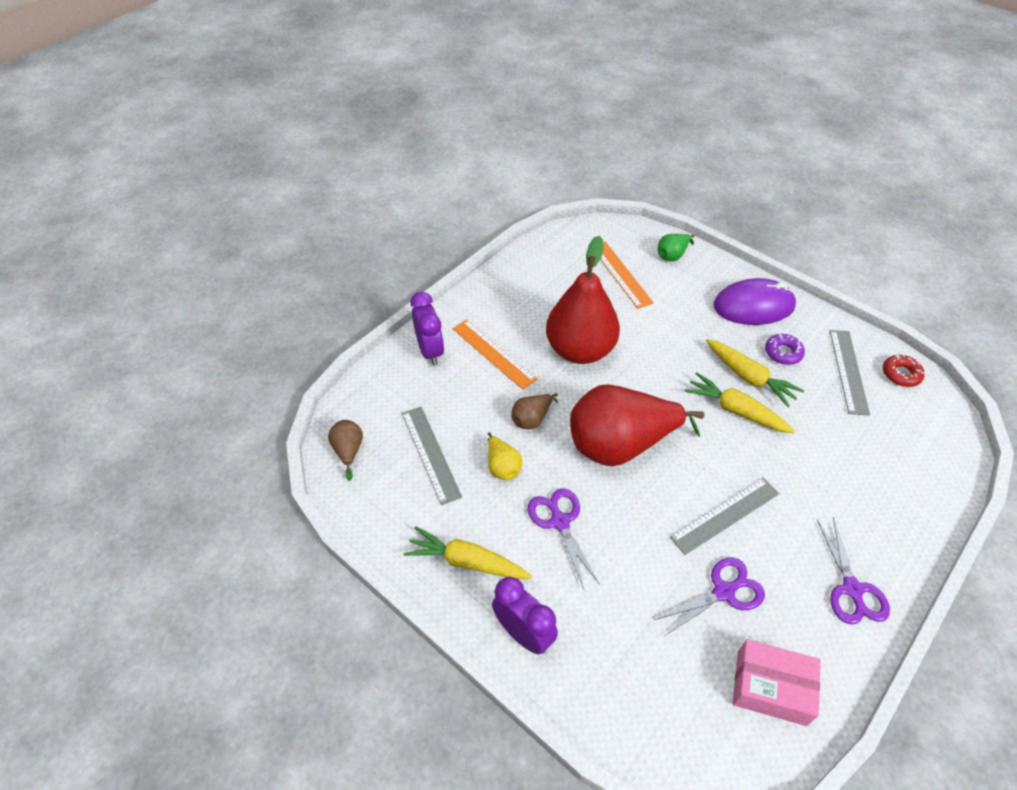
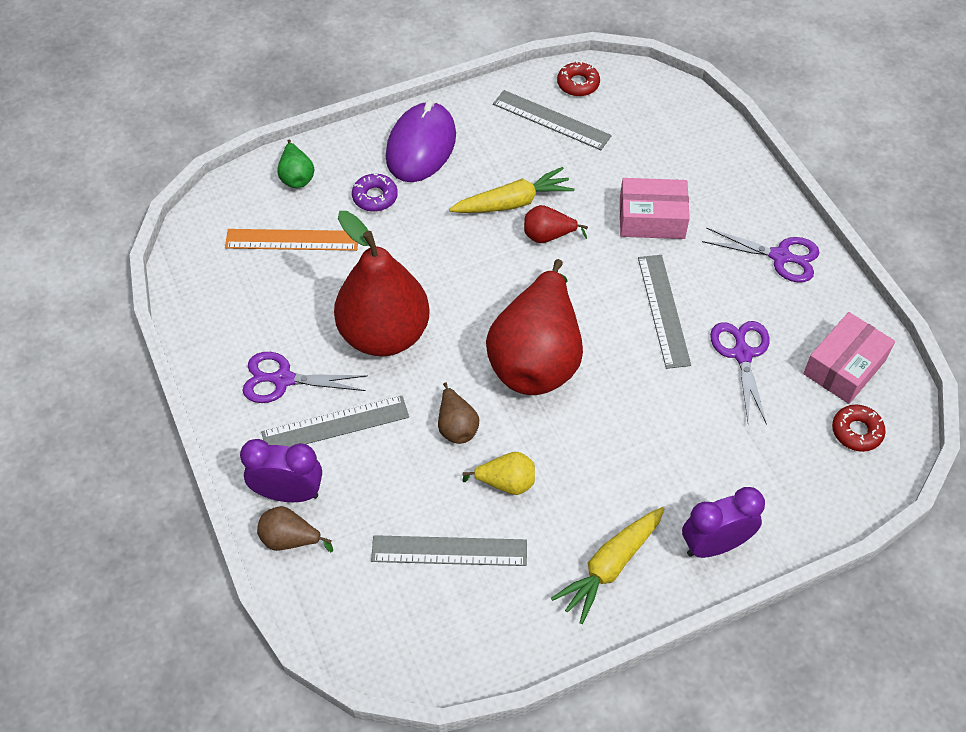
camera: 65 degrees left, 5 degrees up
(348, 451) = (396, 642): brown pear -> brown pear (290, 539)
(493, 353) = (335, 425): orange ruler -> grey ruler
(560, 522) = (603, 457): purple scissors -> purple scissors (283, 379)
(706, 722) = (856, 431): none -> red donut
(736, 410) = (548, 236): yellow carrot -> red pear
(783, 353) = (498, 157): purple donut -> purple donut (375, 197)
(810, 474) = (652, 218): none -> pink box

